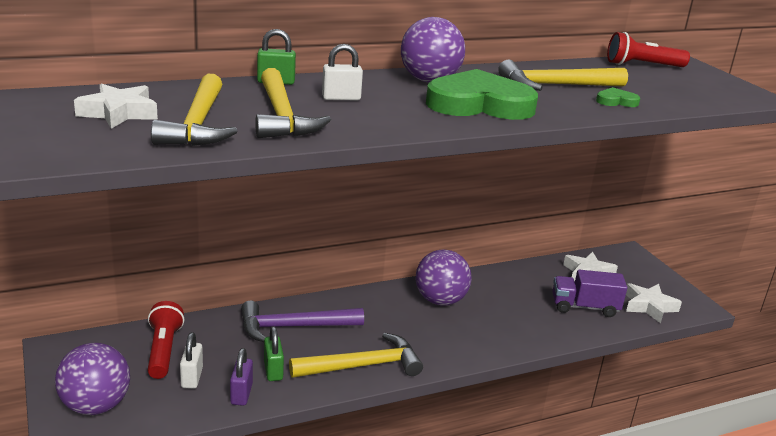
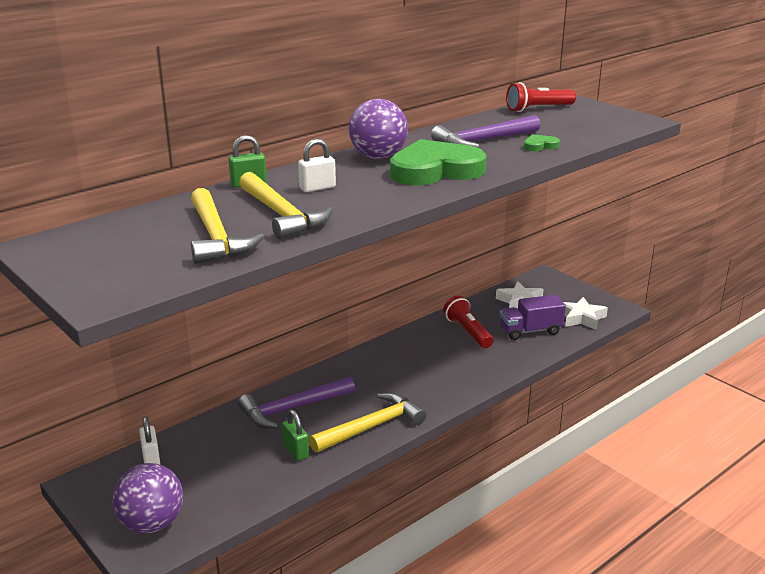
camera: 15 degrees left, 0 degrees up
(119, 113) = (136, 242): white star -> none
(163, 350) = (185, 459): red flashlight -> red flashlight (468, 332)
(192, 378) = (226, 476): white padlock -> white padlock (151, 458)
(241, 394) = (279, 478): purple padlock -> none
(440, 300) = (408, 354): purple ball -> none
(555, 85) = (483, 141): yellow hammer -> purple hammer

